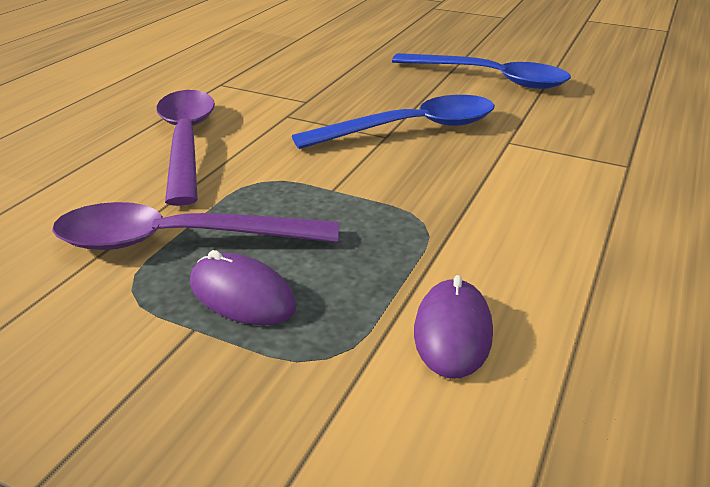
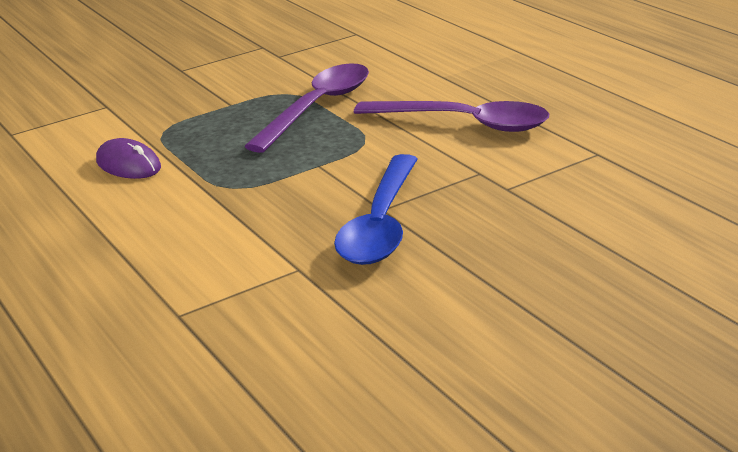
camera: 125 degrees right, 5 degrees down
(242, 295) = (239, 118): purple mouse -> none
(491, 79) = (462, 323): blue spoon -> none

